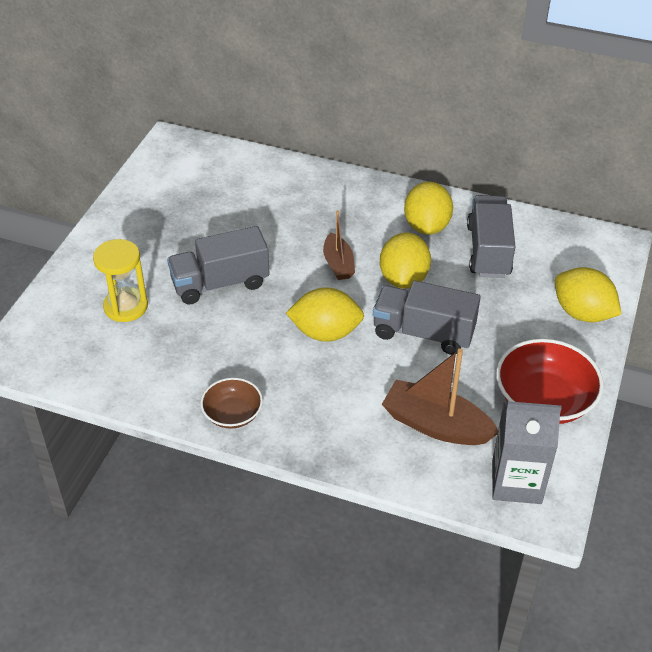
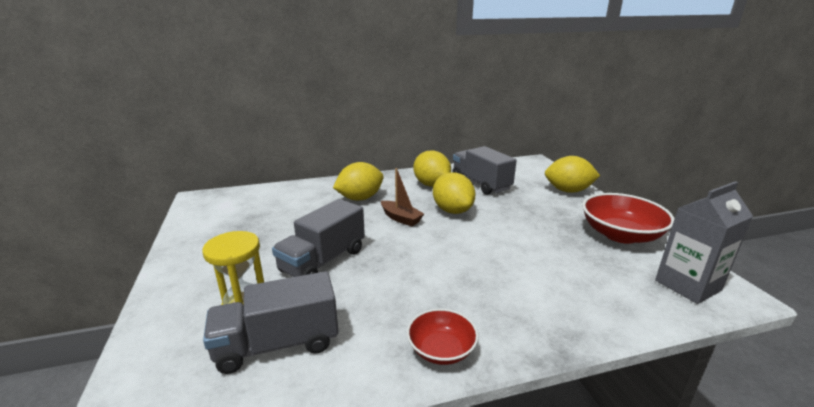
camera: 35 degrees left, 20 degrees down
(232, 414) = (441, 349): brown bowl -> red bowl
(325, 332) = (442, 257): yellow lemon -> yellow lemon (360, 198)
(423, 333) = (504, 231): grey truck -> grey truck (277, 344)
(436, 425) = (591, 277): brown boat -> none

